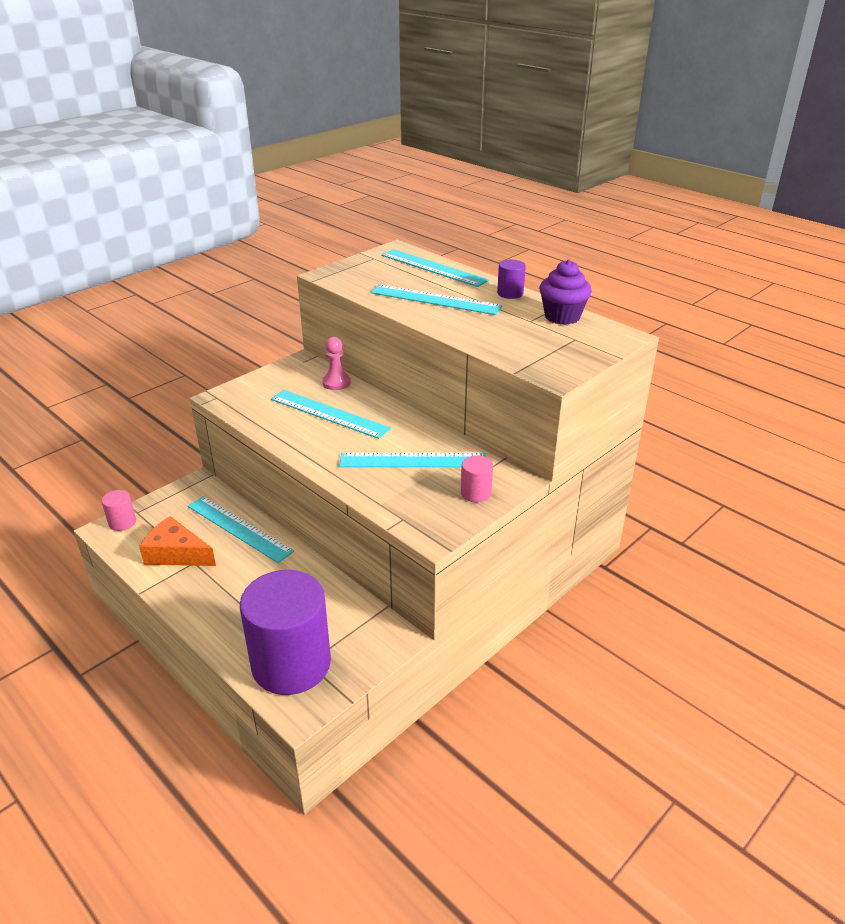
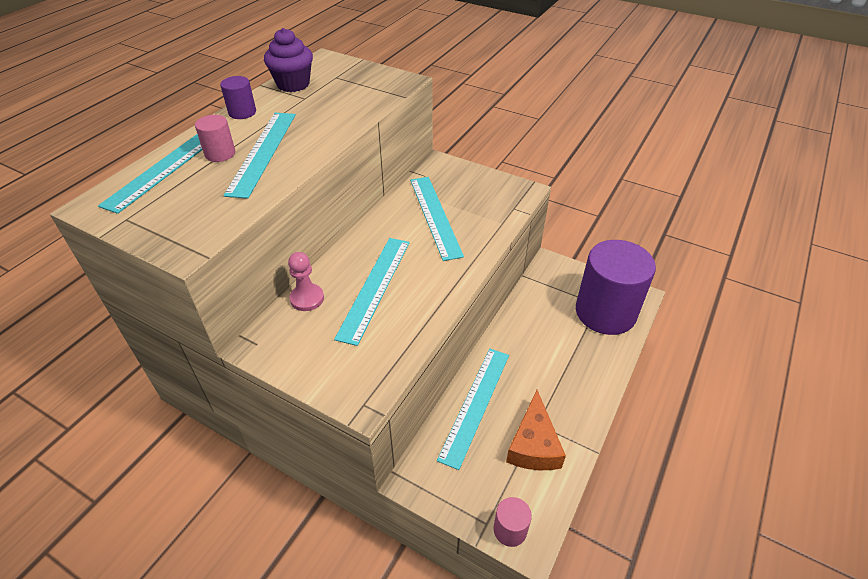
camera: 105 degrees left, 10 degrees up
(476, 493) = (464, 178): pink cylinder -> pink cylinder (220, 154)

